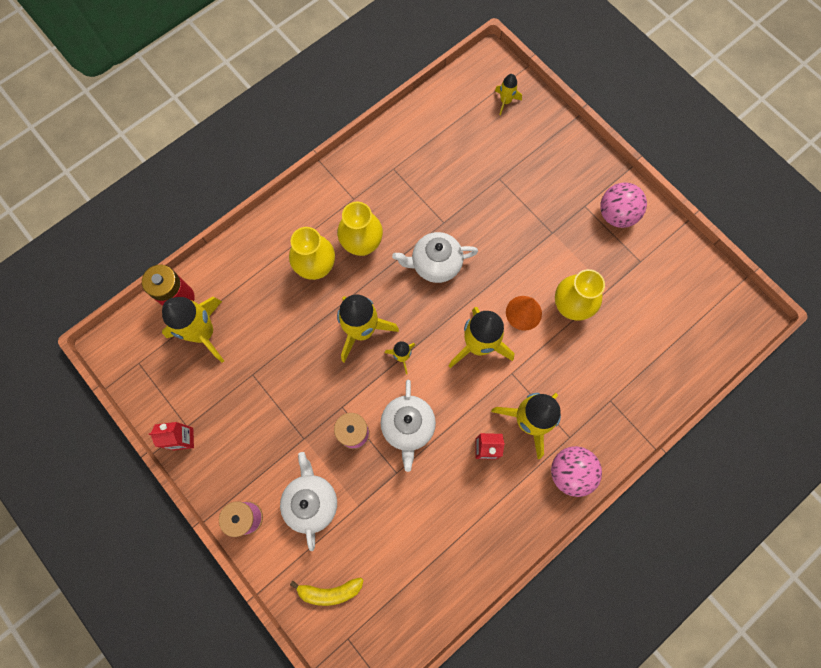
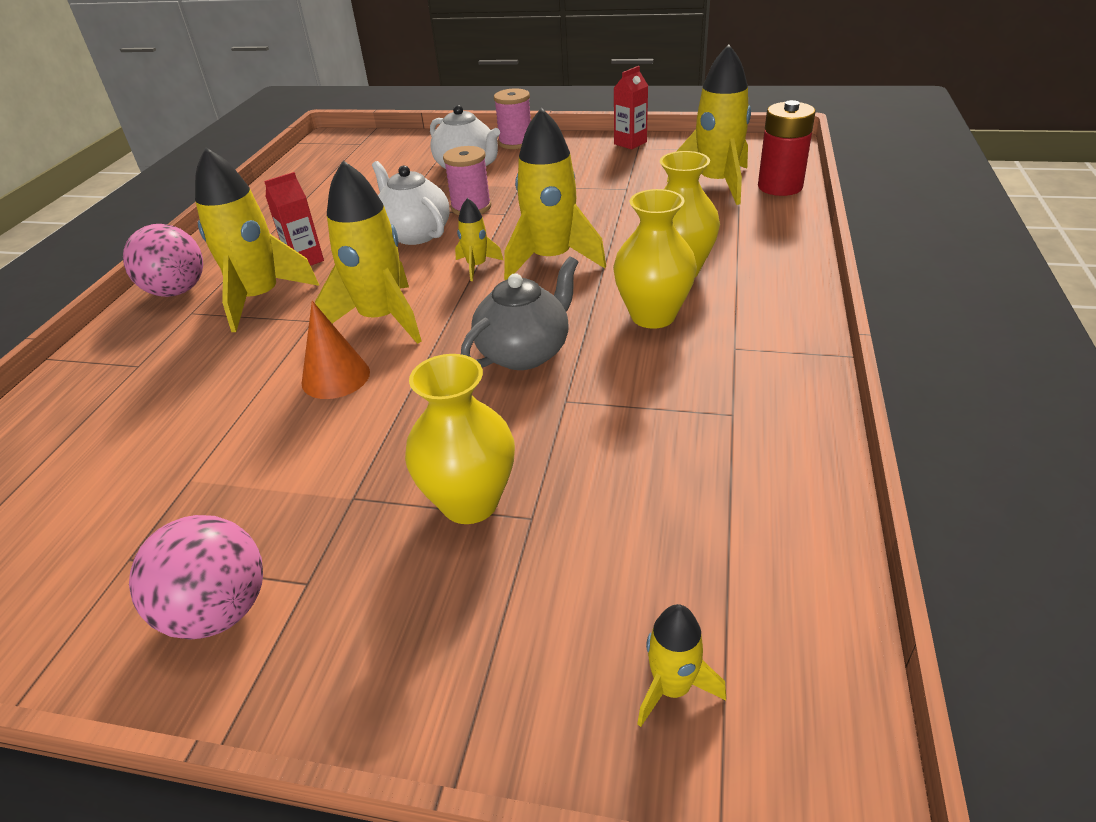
camera: 145 degrees right, 35 degrees down
(330, 591) = (398, 149): yellow banana -> none
(435, 264) = (525, 353): white teapot -> grey teapot
(570, 306) = (256, 422): yellow vase -> yellow vase (470, 502)

